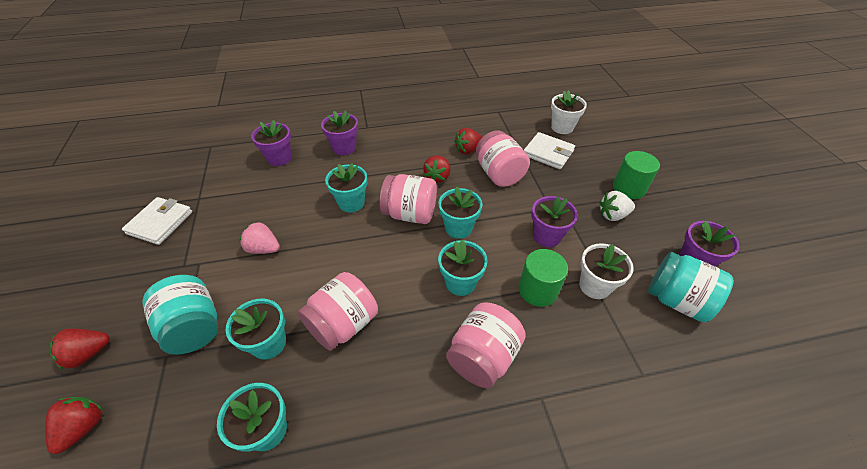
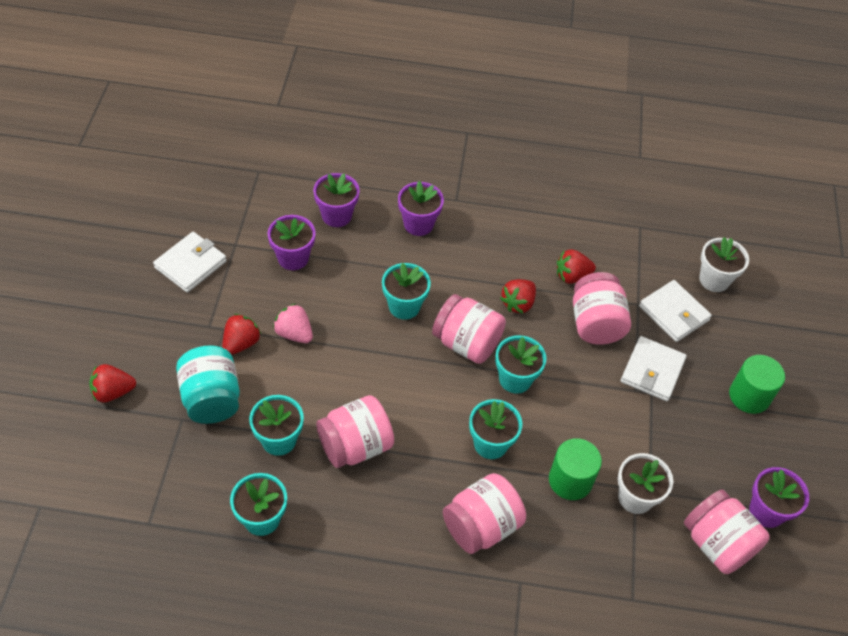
camera: 15 degrees right, 5 degrees up
(84, 427) = (108, 459): red strawberry -> red strawberry (241, 343)
(546, 236) = (612, 423): purple flower pot -> purple flower pot (293, 258)
(554, 192) = (652, 371): none -> white wallet
(612, 215) = (706, 424): white strawberry -> none
(676, 300) = (717, 544): turquoise jar -> pink jar

